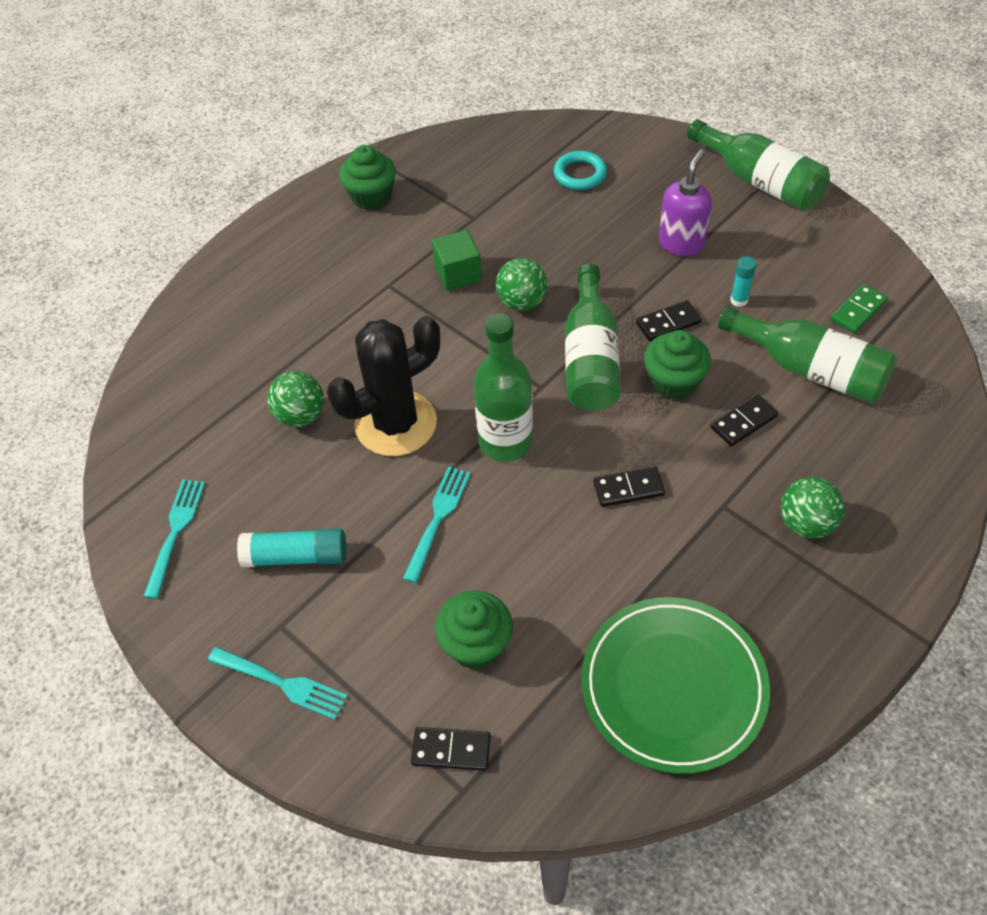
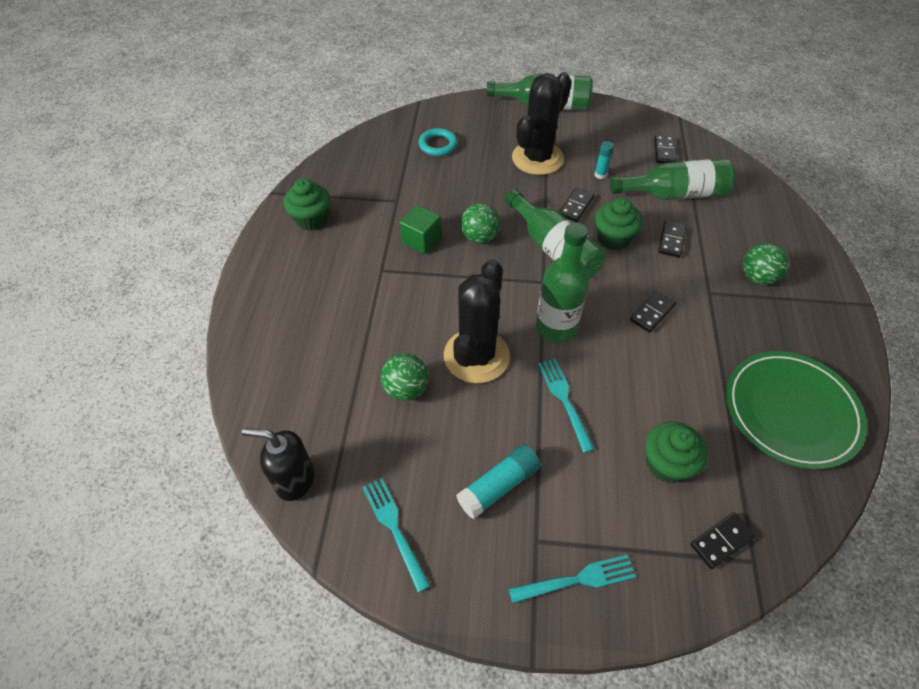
camera: 40 degrees left, 0 degrees up
(137, 438) = (294, 480): none -> black soap dispenser
(681, 243) = (537, 158): purple soap dispenser -> black cactus
(858, 311) = (664, 151): green domino -> black domino

